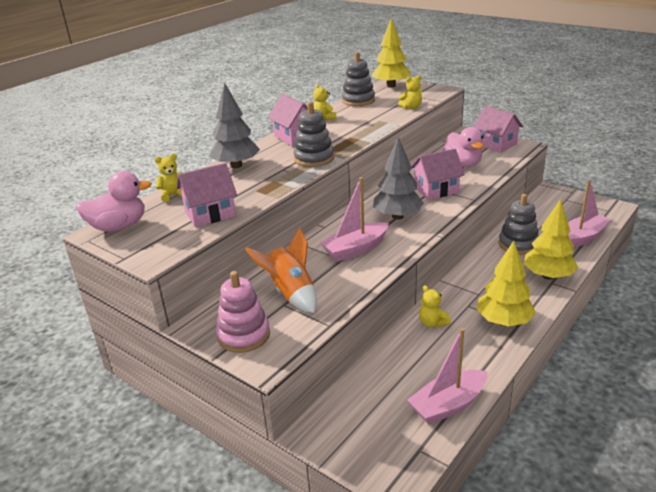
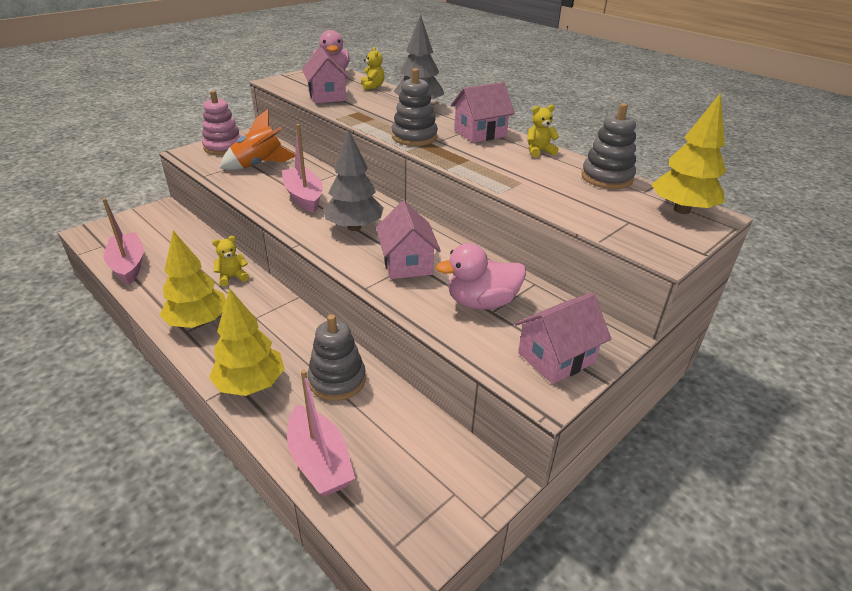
camera: 95 degrees right, 5 degrees up
(411, 107) = (569, 211): yellow teddy bear -> none

